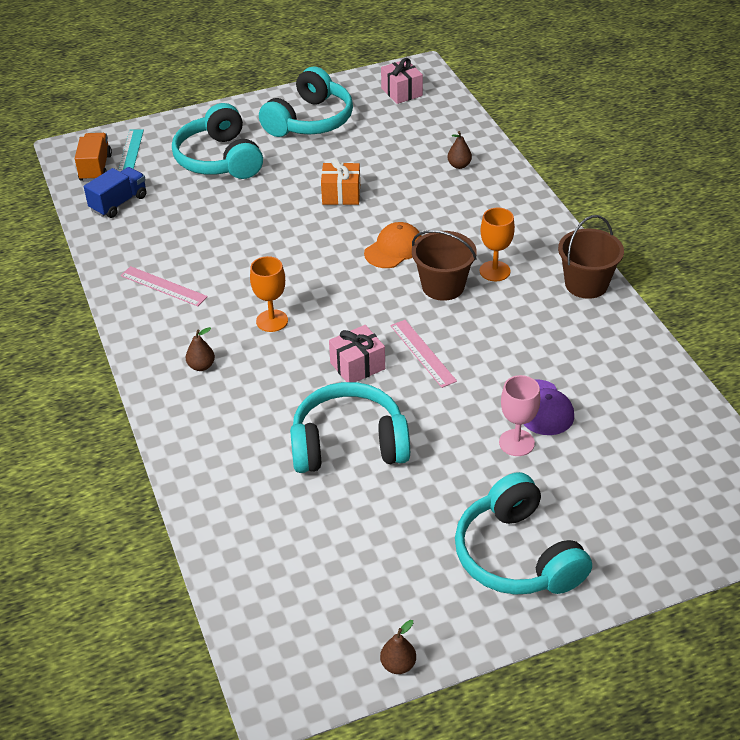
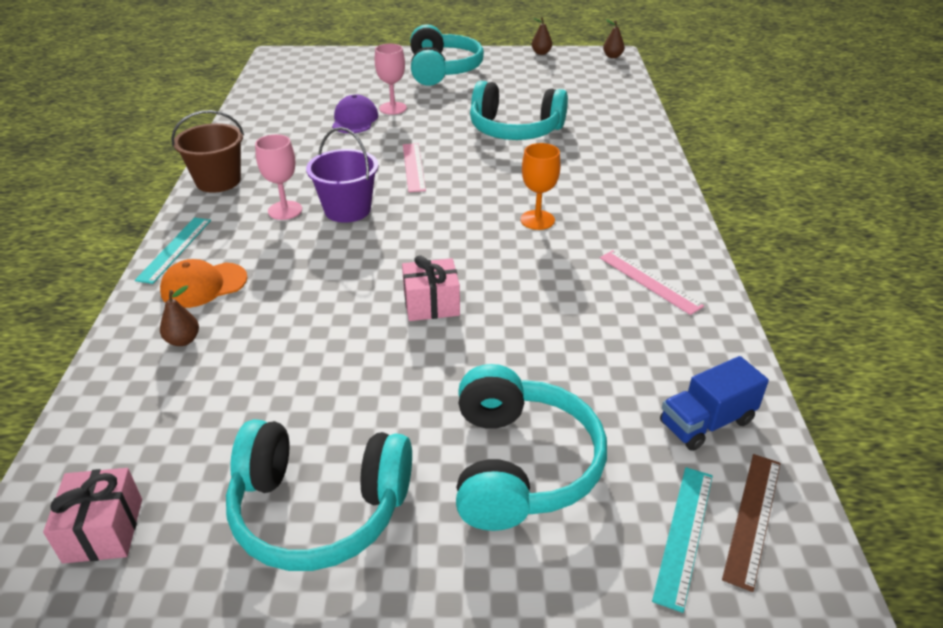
camera: 160 degrees left, 5 degrees down
(95, 168) = (752, 518): orange truck -> brown ruler
(201, 366) = (621, 200): brown pear -> brown pear (612, 56)
(310, 121) = (319, 509): turquoise headphones -> turquoise headphones turned 135 degrees counterclockwise
(341, 195) = (372, 341): orange gift -> none
(357, 366) = (476, 170): pink gift -> pink gift (431, 304)
(394, 249) = (363, 256): orange cap -> orange cap (203, 285)
(443, 286) = (347, 210): brown bucket -> purple bucket
(494, 271) = (285, 210): orange goblet -> pink goblet
(540, 216) = (174, 249): none -> turquoise ruler

